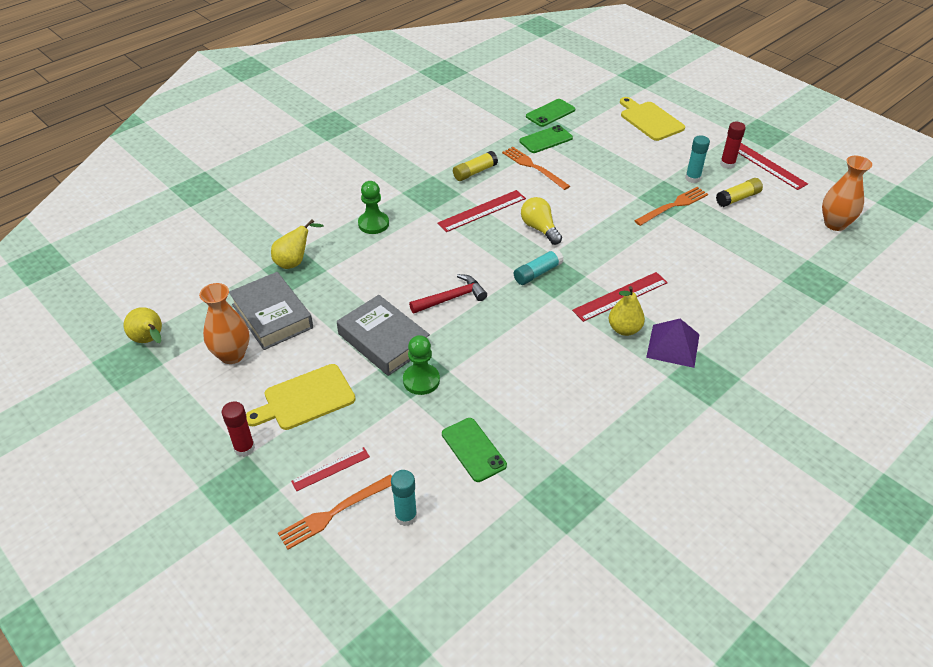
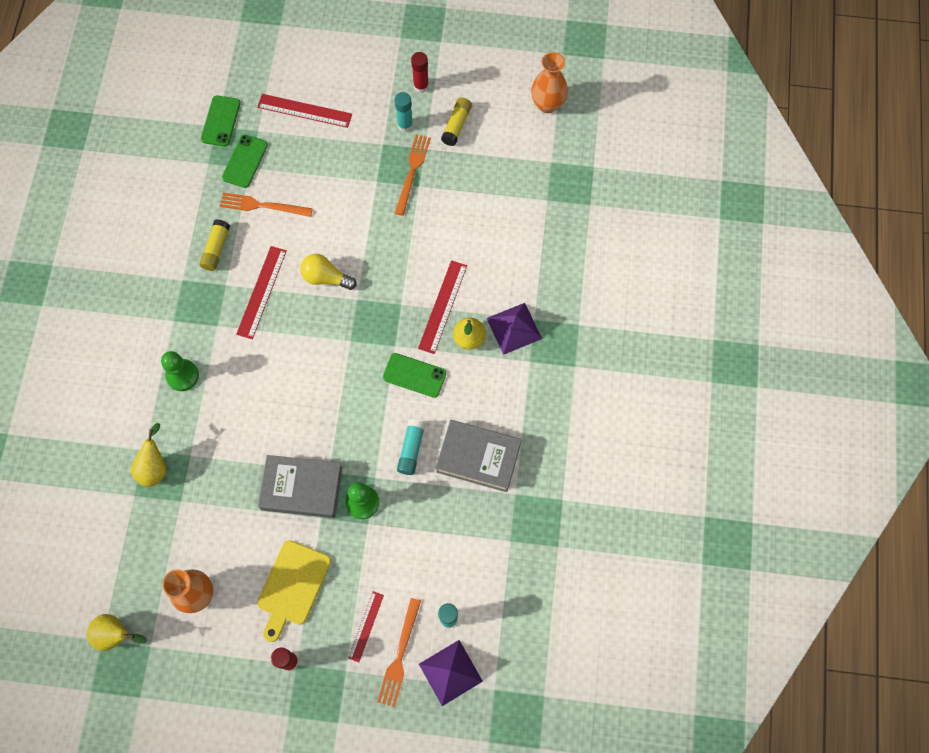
camera: 40 degrees left, 25 degrees up
(272, 316) = (191, 534): grey book -> grey book (478, 458)
(364, 561) = (450, 672): none -> purple pyramid
(451, 298) = (317, 406): red hammer -> none
(473, 449) = (448, 531): green phone -> green phone (414, 375)
(537, 273) = (362, 329): turquoise glue stick -> turquoise glue stick (411, 449)
(650, 120) = (316, 69): yellow cutting board -> none
(766, 165) = (452, 65): red ruler -> red ruler (304, 110)

